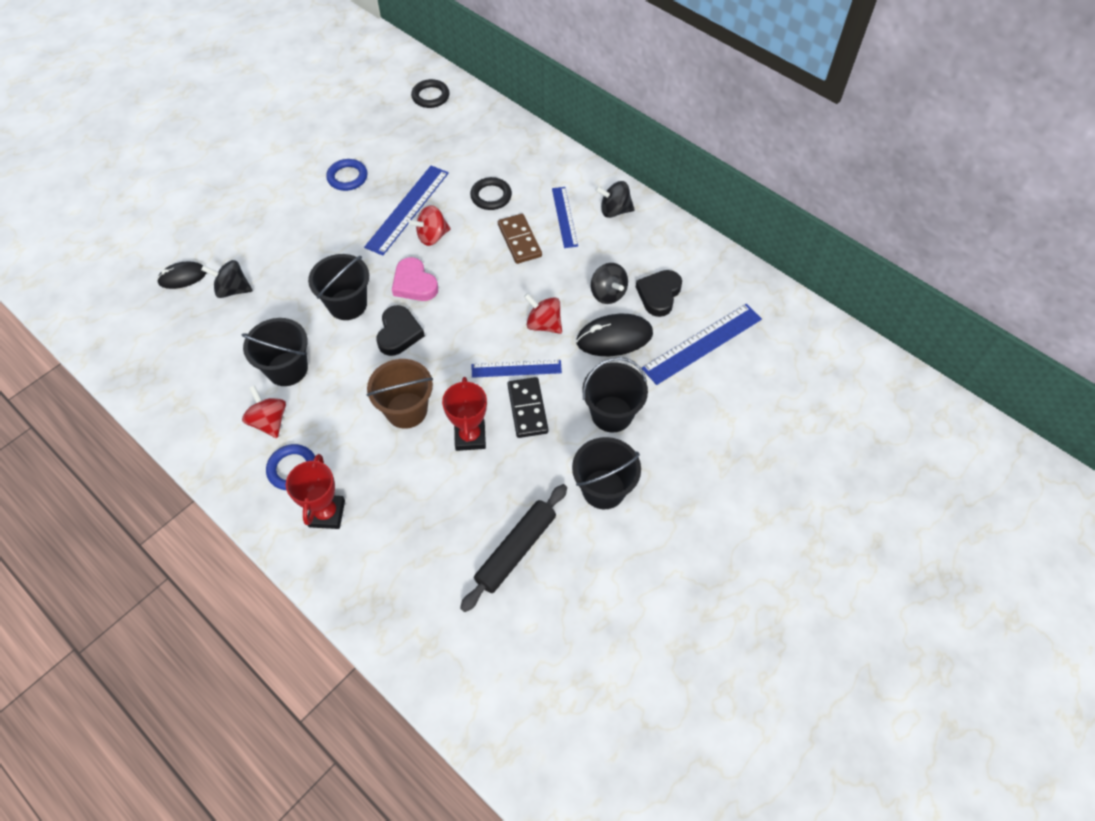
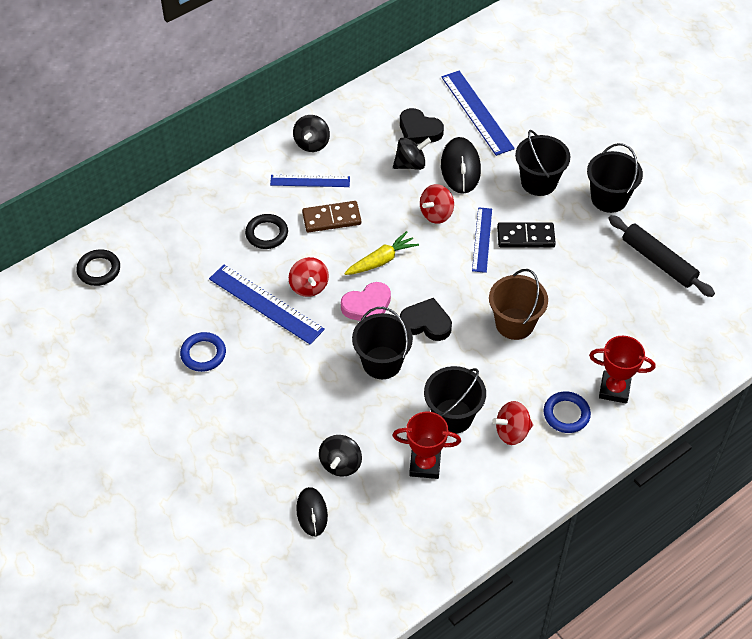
camera: 80 degrees left, 5 degrees down
(470, 437) = (548, 280): red trophy -> red trophy (425, 465)
(473, 287) = (381, 260): none -> yellow carrot

